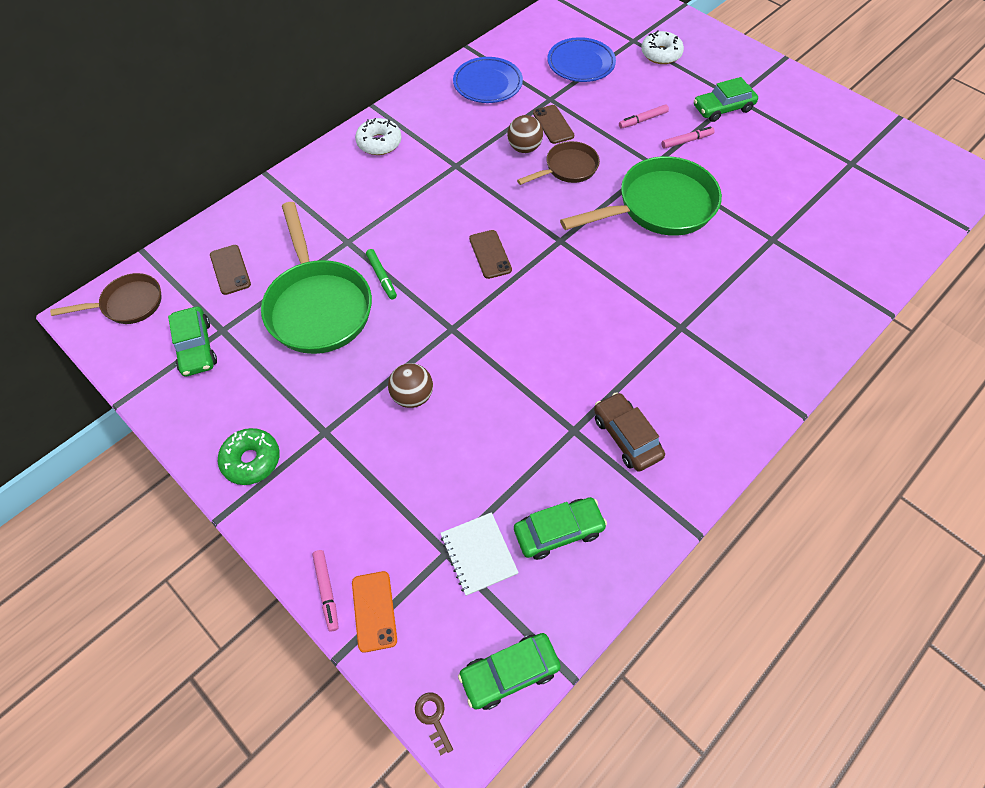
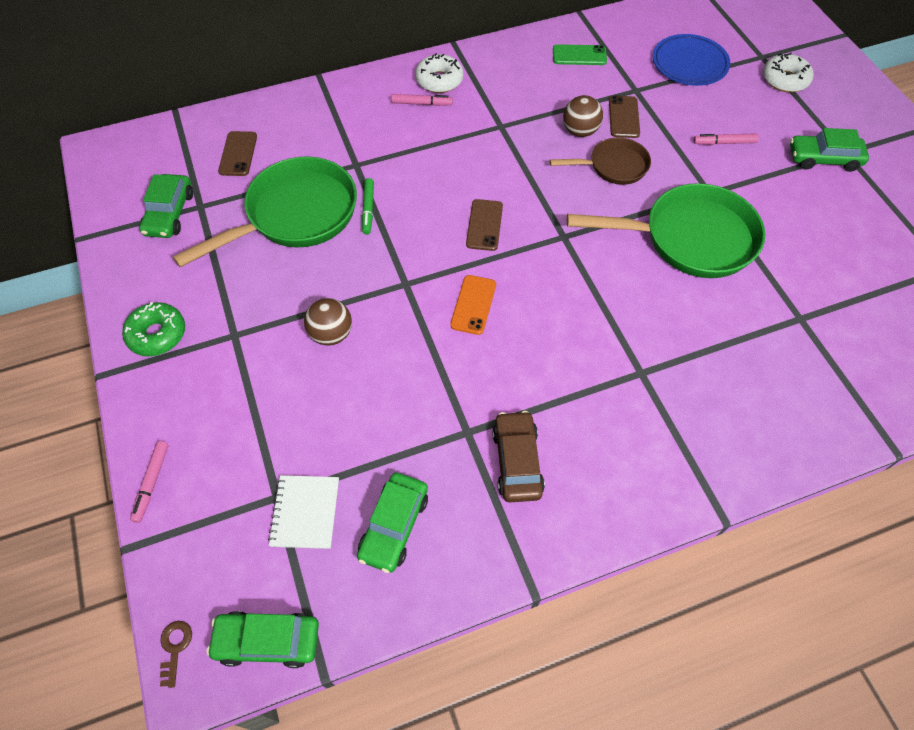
camera: 25 degrees right, 0 degrees up
(128, 304) = (137, 154): brown pan -> none
(318, 306) = (295, 215): green pan -> green pan turned 135 degrees counterclockwise
(374, 611) = (181, 521): orange phone -> orange phone (473, 305)
(487, 84) = (579, 55): blue plate -> green phone
(558, 531) = (394, 526): green car -> green car turned 105 degrees clockwise
(686, 141) = (761, 180): pink marker -> pink marker (421, 103)

